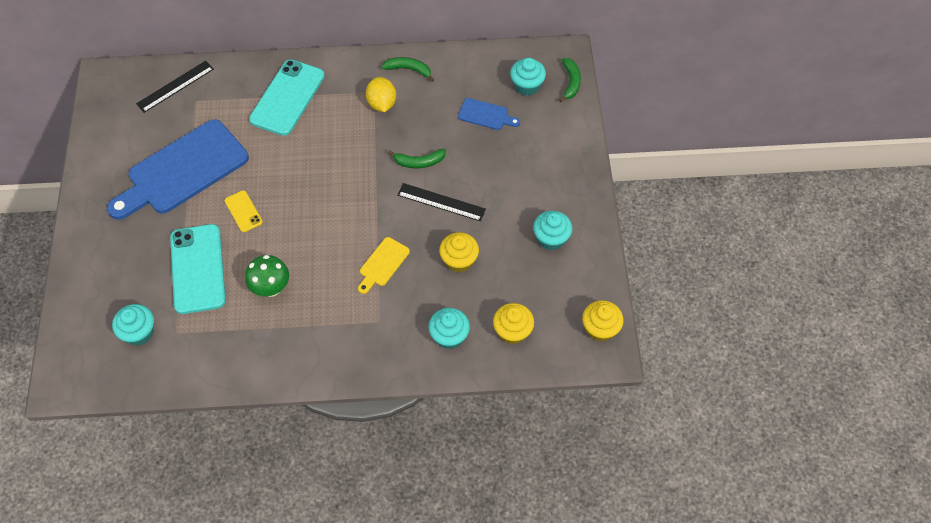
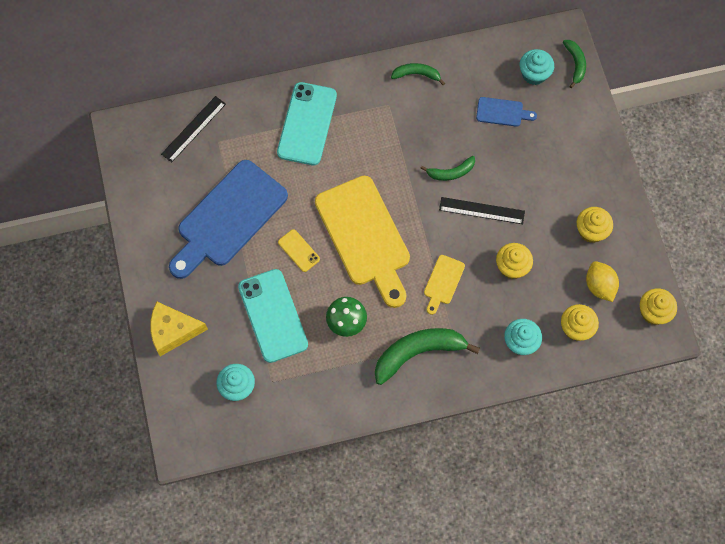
camera: 10 degrees left, 10 degrees up
(92, 268) = (173, 331): none -> yellow cheese
(314, 208) = (365, 236): none -> yellow cutting board
(337, 329) = (418, 353): none -> green banana
(382, 104) = (400, 116): yellow lemon -> yellow lemon (599, 286)
(551, 238) = (591, 231): turquoise cupcake -> yellow cupcake

